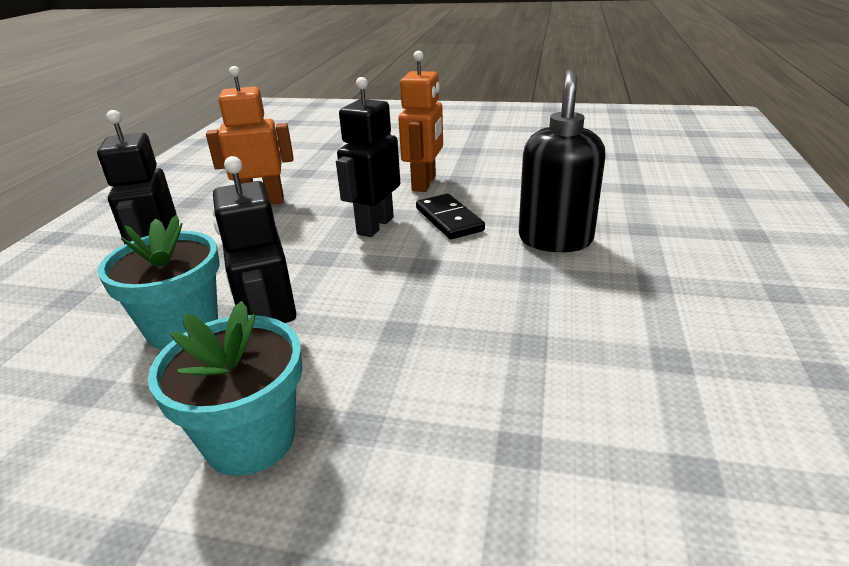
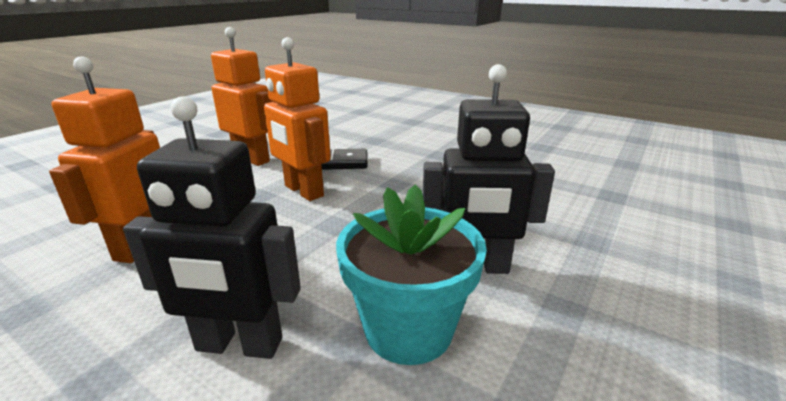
camera: 70 degrees left, 5 degrees down
(250, 439) = (608, 292): turquoise flower pot -> none
(375, 226) = (303, 191): black robot -> orange robot
(555, 239) = (402, 141): black soap dispenser -> none

